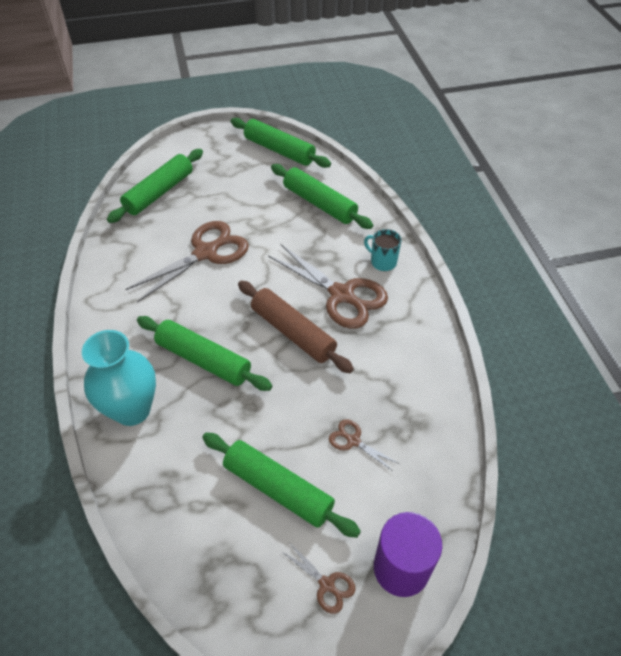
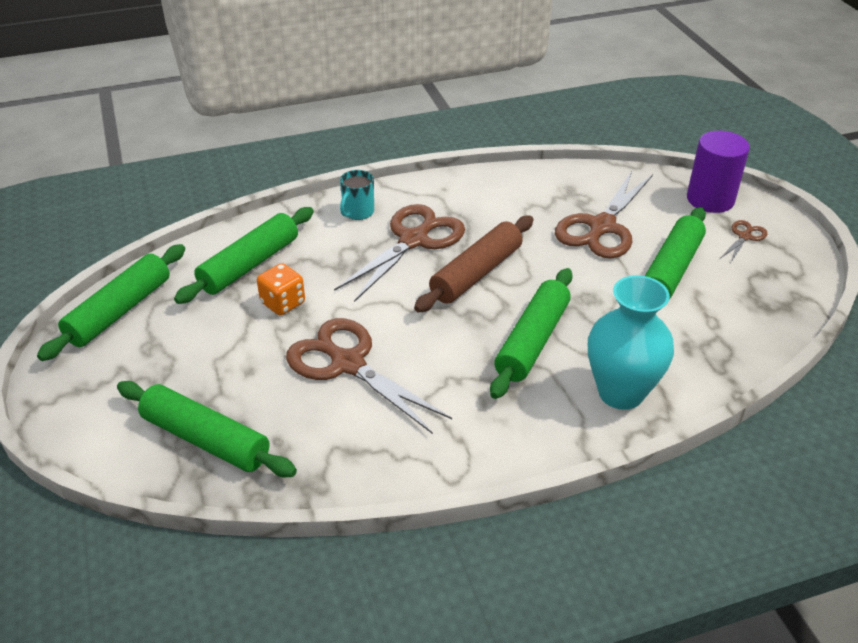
camera: 95 degrees left, 10 degrees down
(274, 221) = (283, 303): none -> orange dice
(353, 441) = (602, 227): brown scissors -> brown scissors, size x2.18

